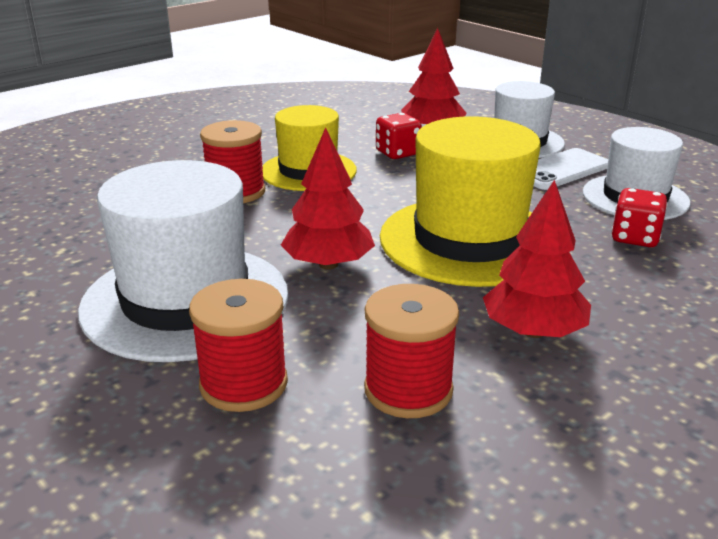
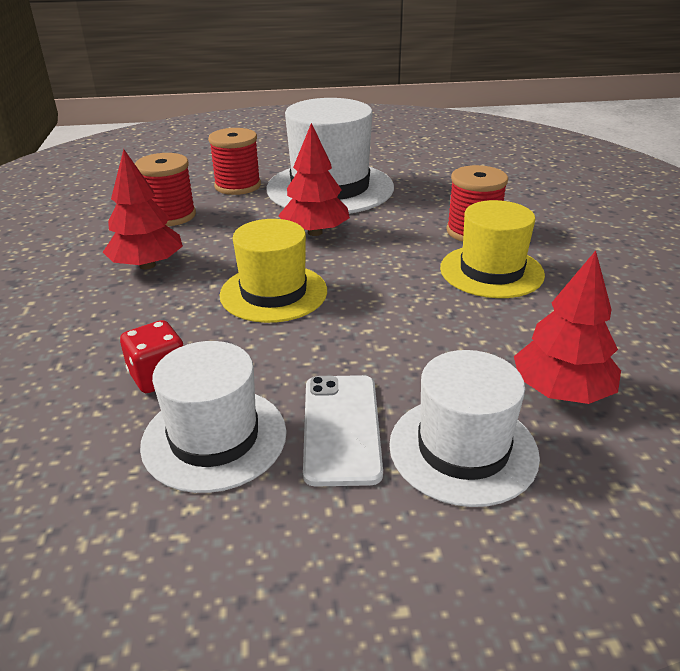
camera: 125 degrees right, 5 degrees up
(397, 153) = (499, 334): red dice -> none
(469, 240) = (273, 293): yellow hat -> yellow hat, size x0.64

